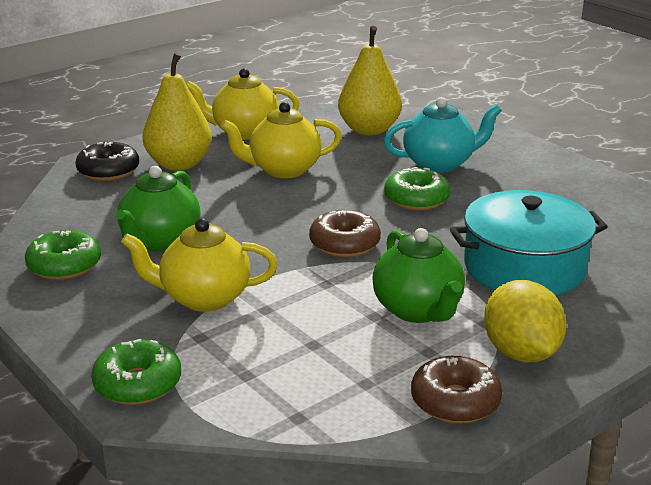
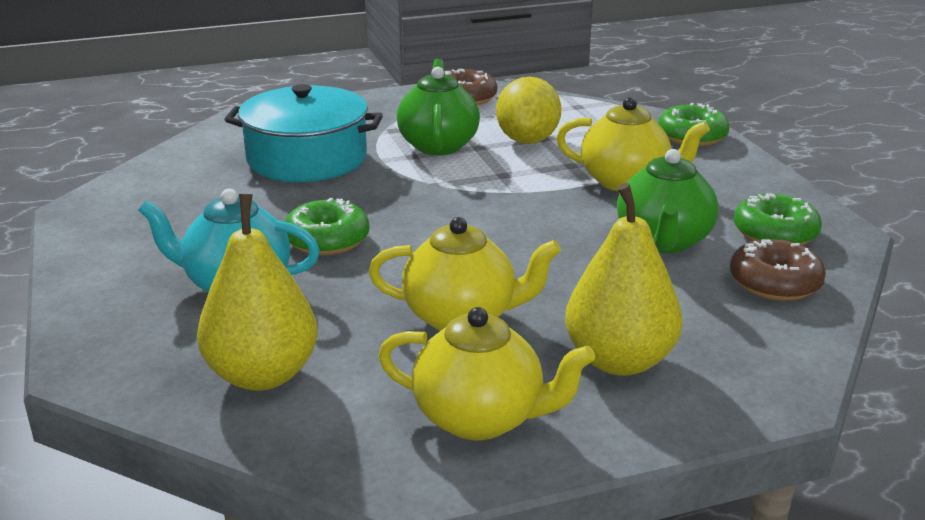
camera: 160 degrees left, 0 degrees up
(108, 171) = (738, 369): black donut -> none
(160, 241) = (663, 242): green teapot -> green teapot turned 150 degrees clockwise
(344, 244) = (457, 205): brown donut -> brown donut (774, 283)
(521, 353) = (389, 111): yellow lemon -> yellow lemon (527, 140)

